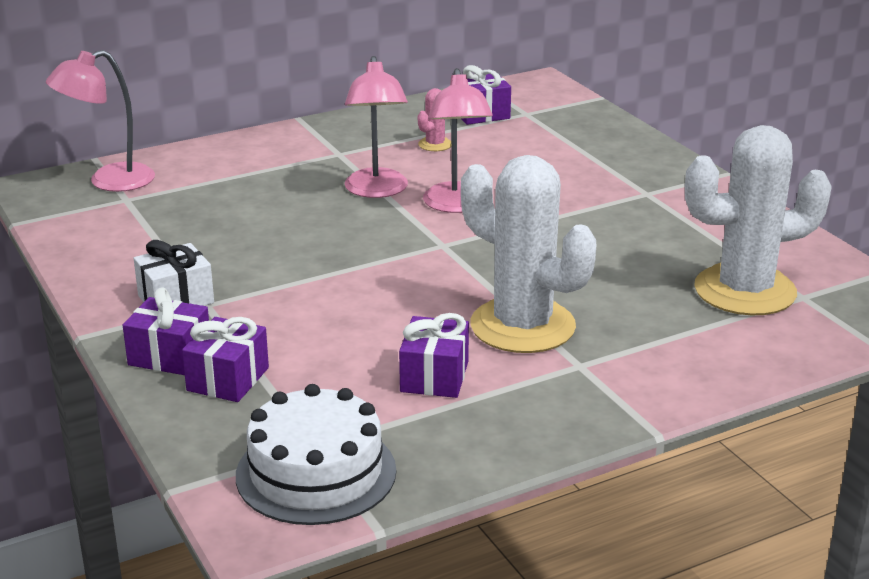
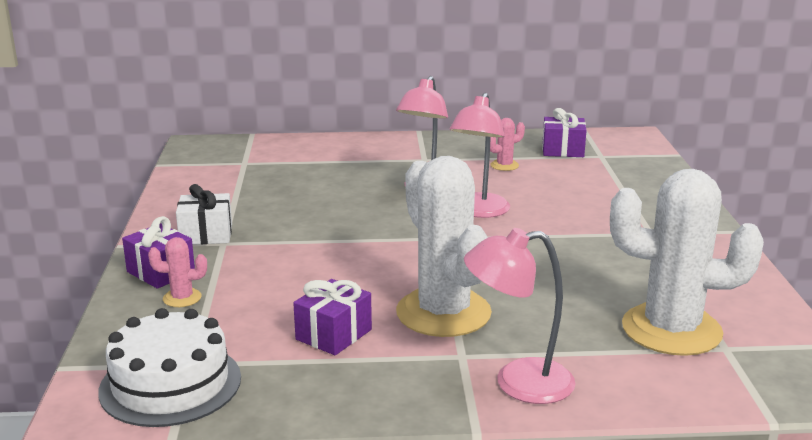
camera: 25 degrees right, 5 degrees down
(109, 181) = (245, 149): pink lamp -> pink lamp (518, 382)
(228, 379) = (182, 298): purple gift -> pink cactus

